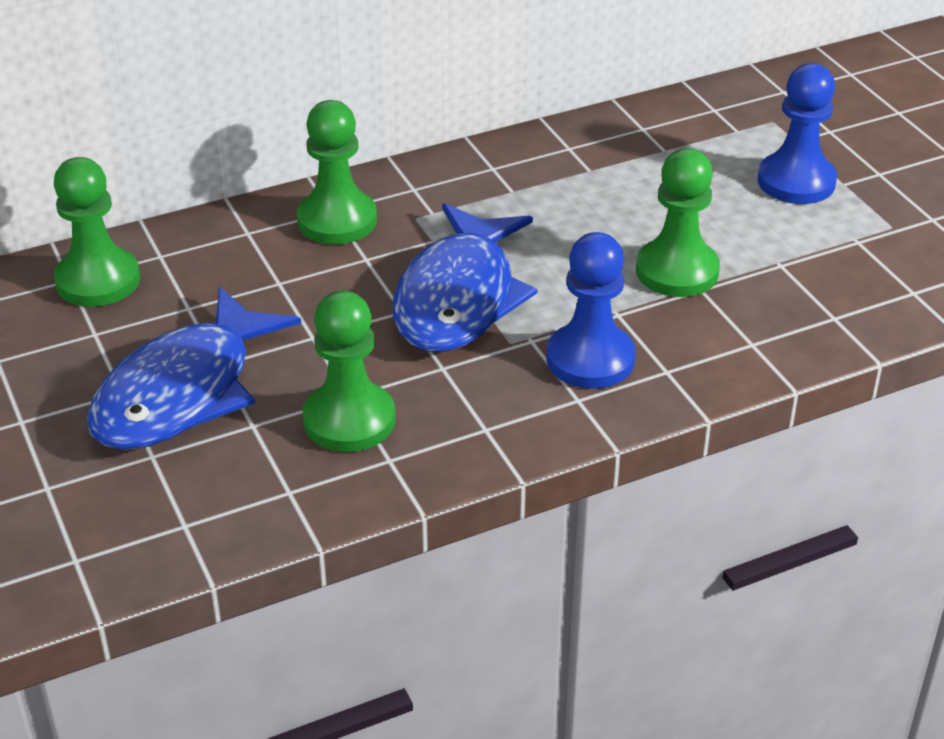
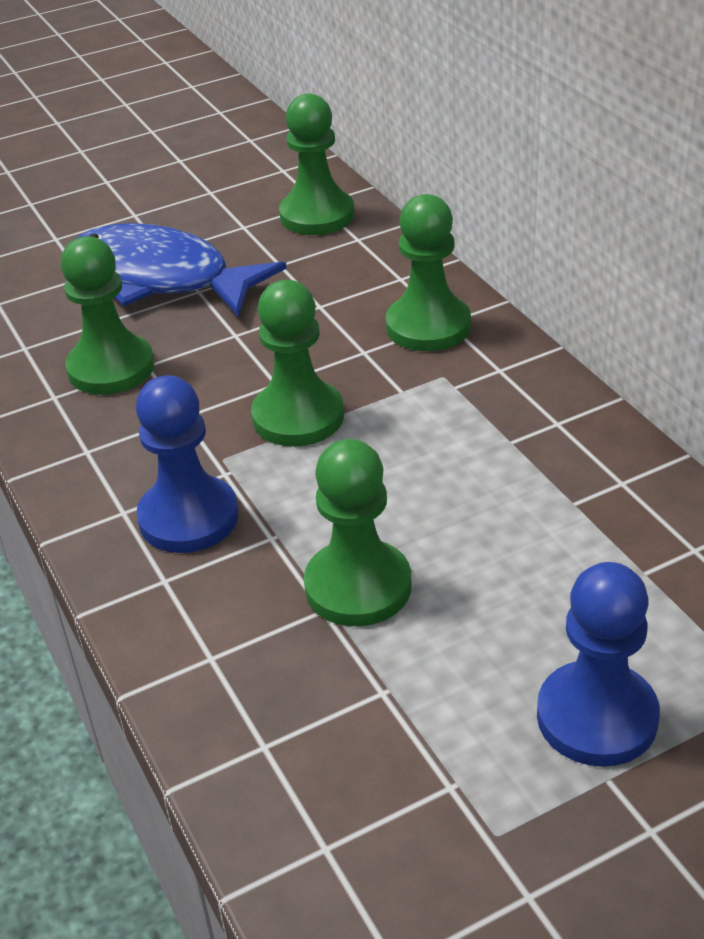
camera: 90 degrees right, 0 degrees up
(458, 297) = (298, 417): blue fish -> green pawn

